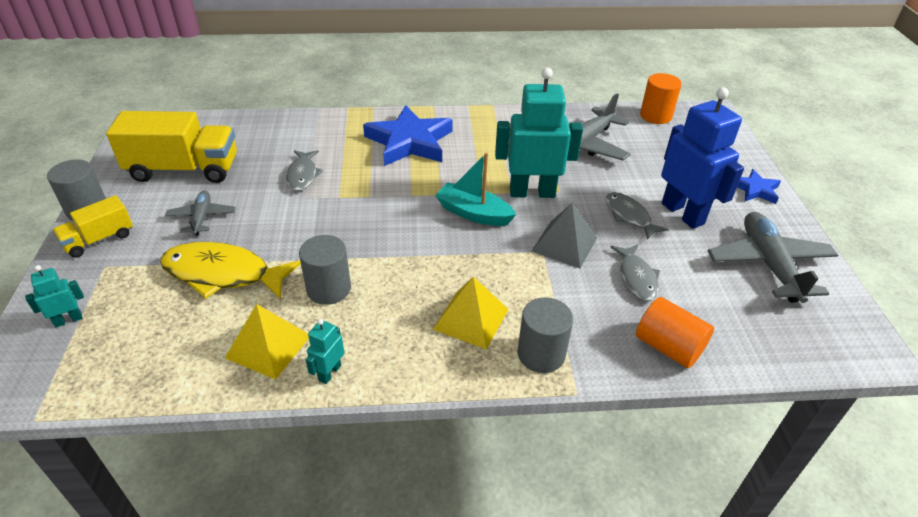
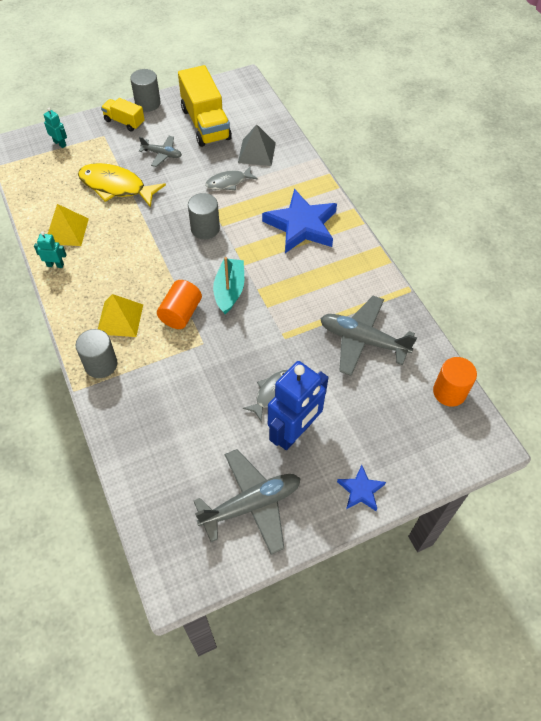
camera: 70 degrees right, 15 degrees up
(202, 217) = (162, 154): grey plane -> grey plane turned 45 degrees clockwise
(223, 274) = (116, 186): yellow fish -> yellow fish turned 60 degrees counterclockwise
(329, 289) = (121, 239): grey cylinder -> grey cylinder (205, 228)
(532, 192) = (273, 320): turquoise robot -> none
(564, 244) = (217, 355): grey pyramid -> grey pyramid (256, 152)
(636, 278) = (197, 409): grey fish -> none
(668, 347) = (130, 438): orange cylinder -> orange cylinder (181, 313)

